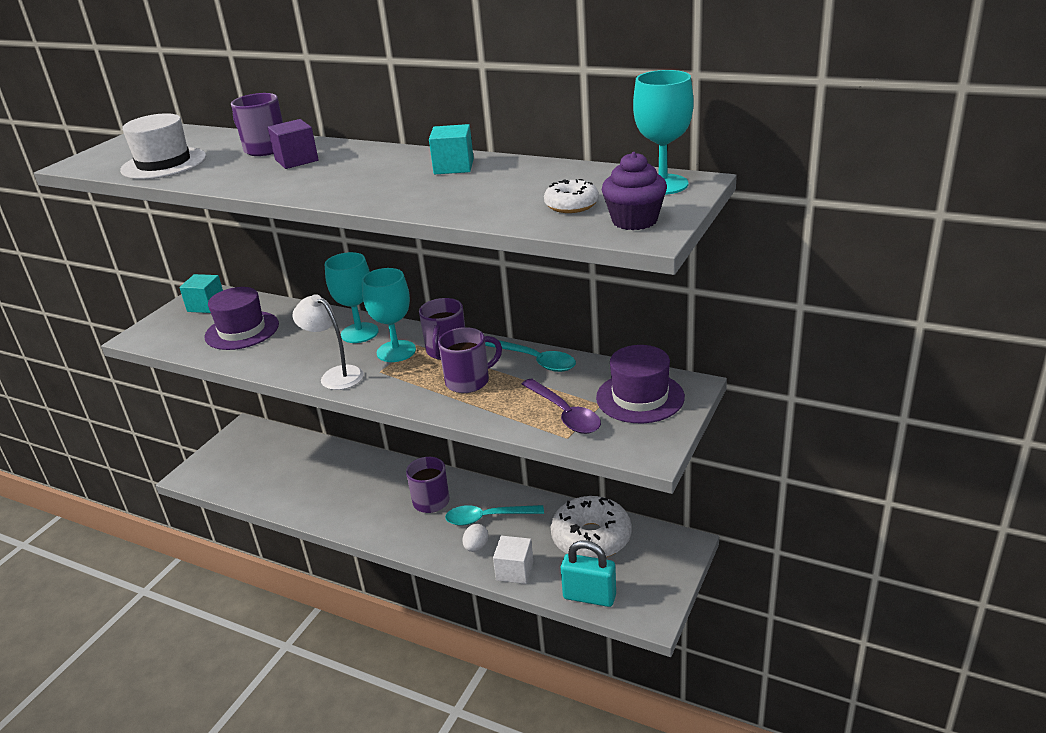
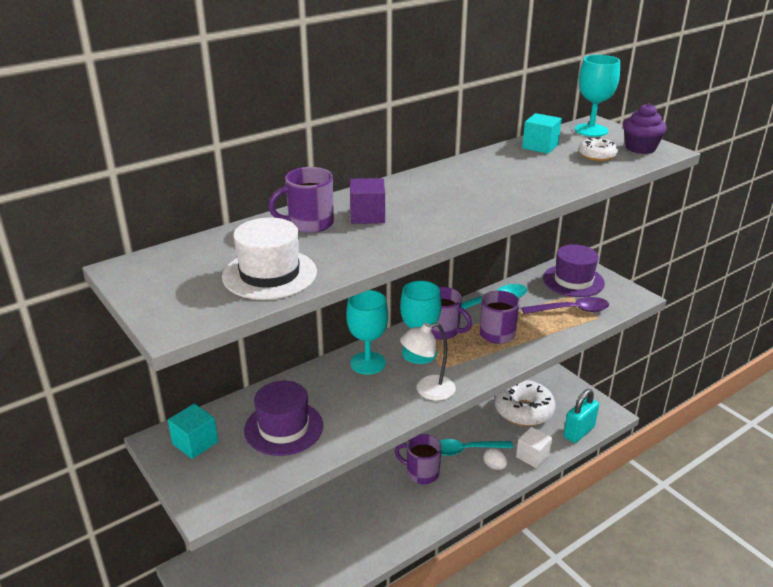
camera: 65 degrees left, 0 degrees up
(454, 167) = (476, 169): turquoise cube -> turquoise cube (540, 146)
(487, 518) = (466, 450): turquoise spoon -> turquoise spoon turned 60 degrees clockwise

